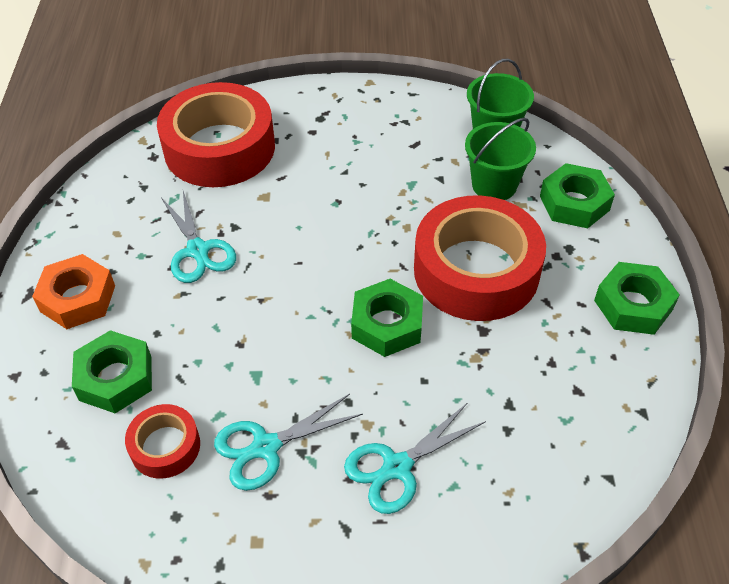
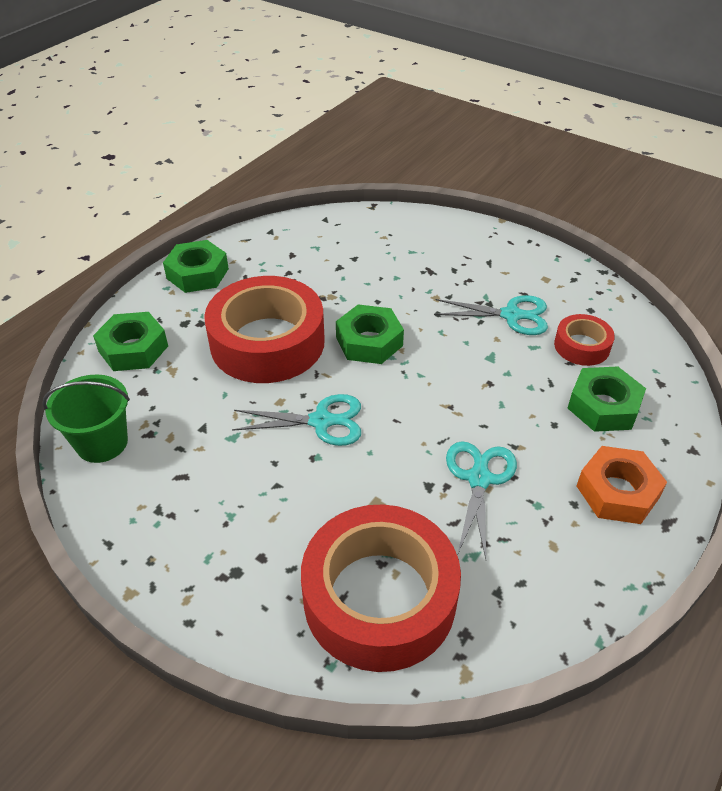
camera: 145 degrees left, 5 degrees down
(397, 467) = (436, 271): turquoise scissors -> turquoise scissors (321, 421)
(494, 185) = (169, 396): green bucket -> none

